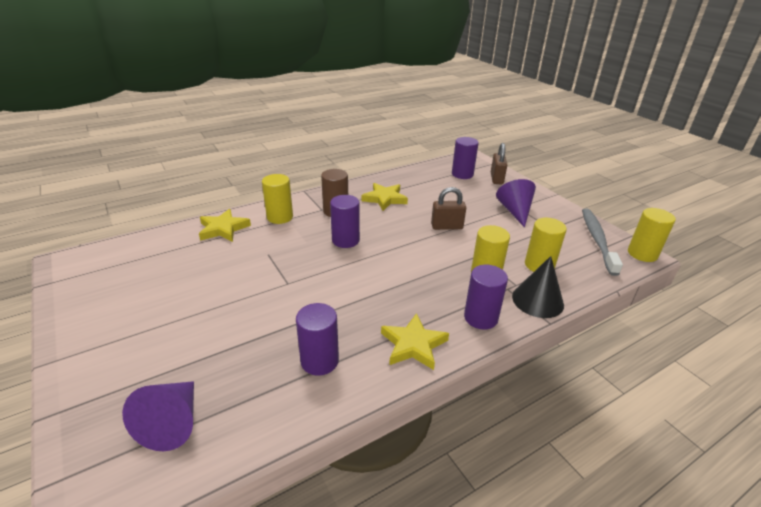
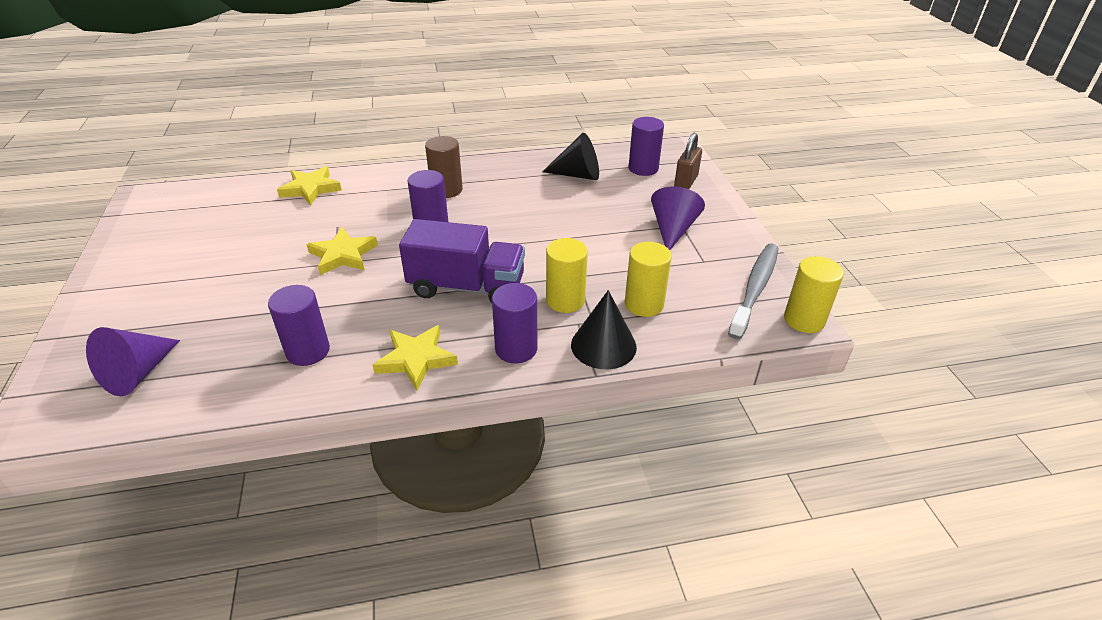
camera: 20 degrees right, 5 degrees up
(280, 217) = (379, 186): yellow cylinder -> none
(385, 199) = (516, 184): yellow star -> yellow star (343, 255)
(408, 280) = (466, 287): none -> purple truck
(422, 185) = (577, 175): none -> black cone
(447, 226) = (565, 233): brown padlock -> none

